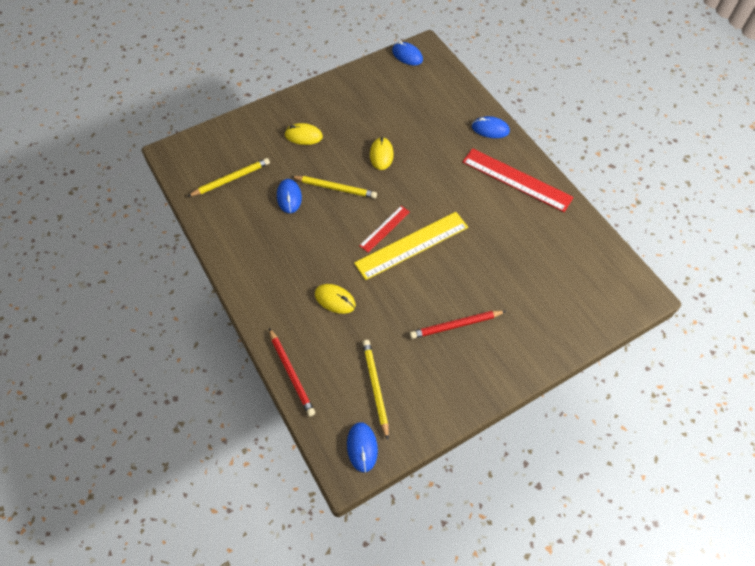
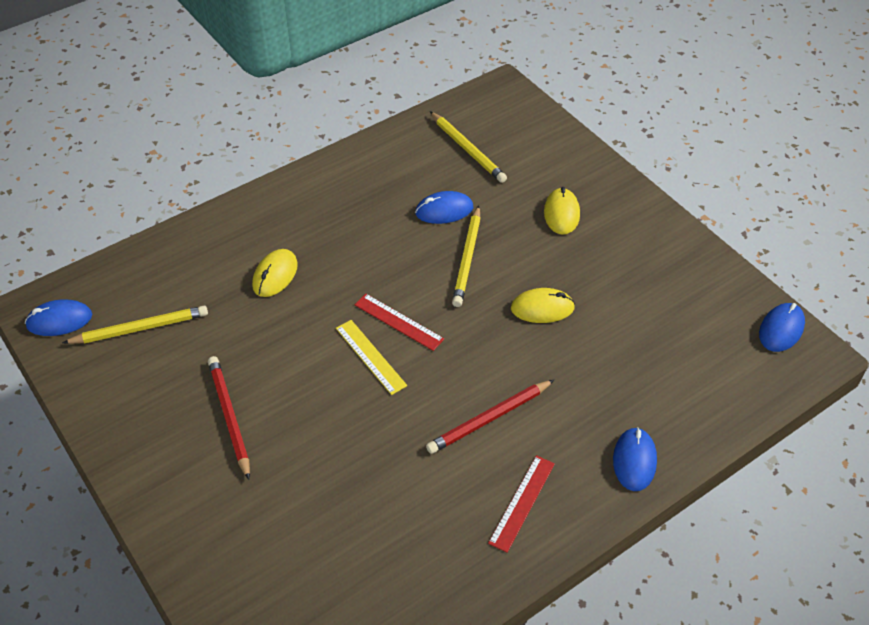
camera: 85 degrees right, 10 degrees down
(291, 373) = (168, 243): red pencil -> red pencil (489, 419)
(412, 245) = (370, 356): yellow ruler -> yellow ruler, size x0.54
(516, 180) = (522, 502): red ruler -> red ruler, size x0.54

